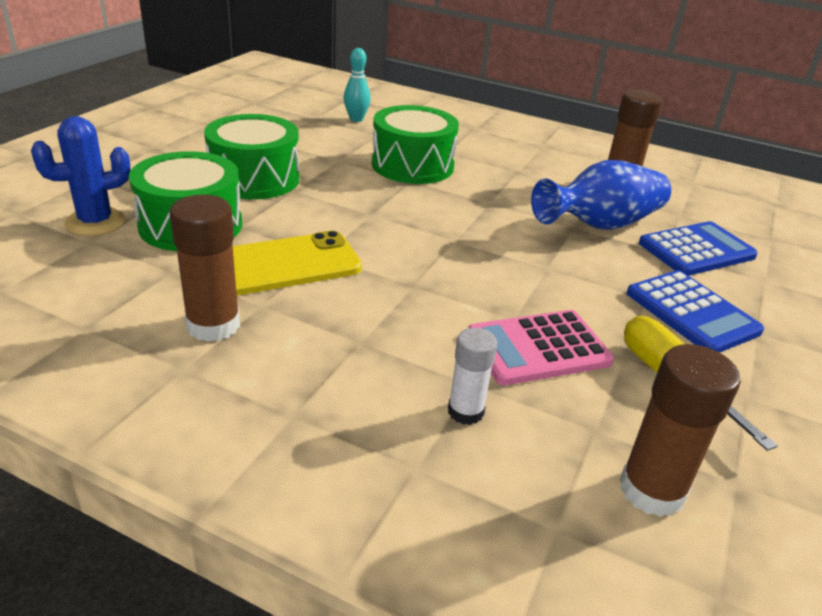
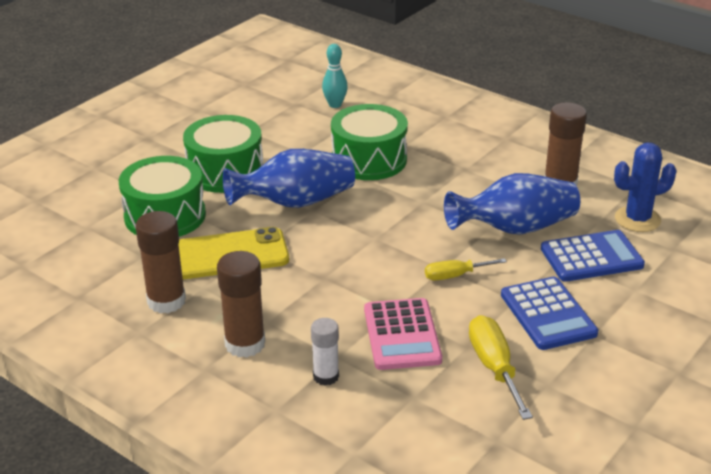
camera: 15 degrees right, 0 degrees up
(95, 222) = (94, 210): blue cactus -> blue cactus (637, 219)
(347, 207) = (295, 202): none -> blue vase
(538, 348) = (402, 335): pink calculator -> pink calculator turned 90 degrees counterclockwise
(564, 276) = (455, 276): none -> yellow screwdriver
(651, 490) = (432, 438): brown glue stick -> brown glue stick (245, 344)

